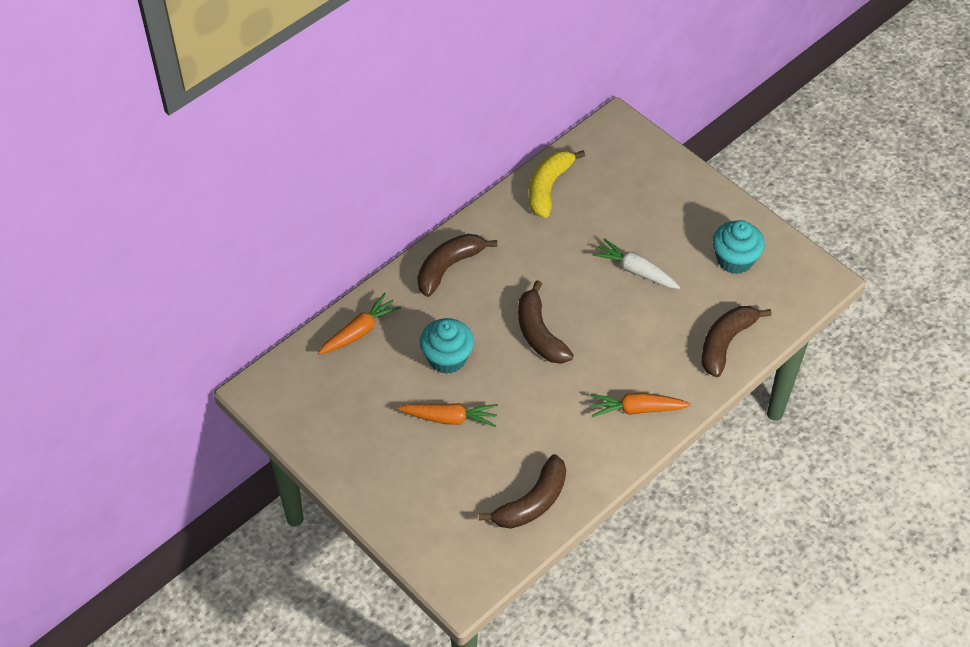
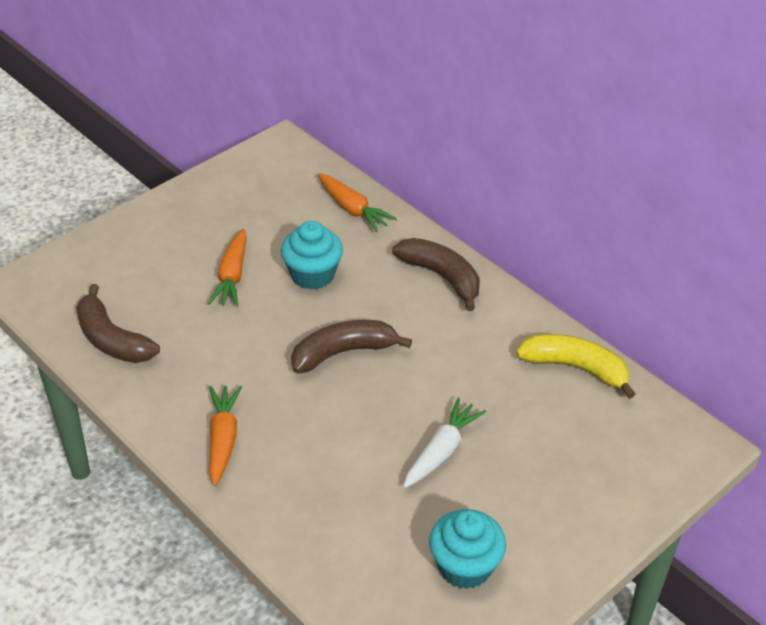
camera: 90 degrees right, 10 degrees down
(725, 343) = (318, 542): brown banana -> none

